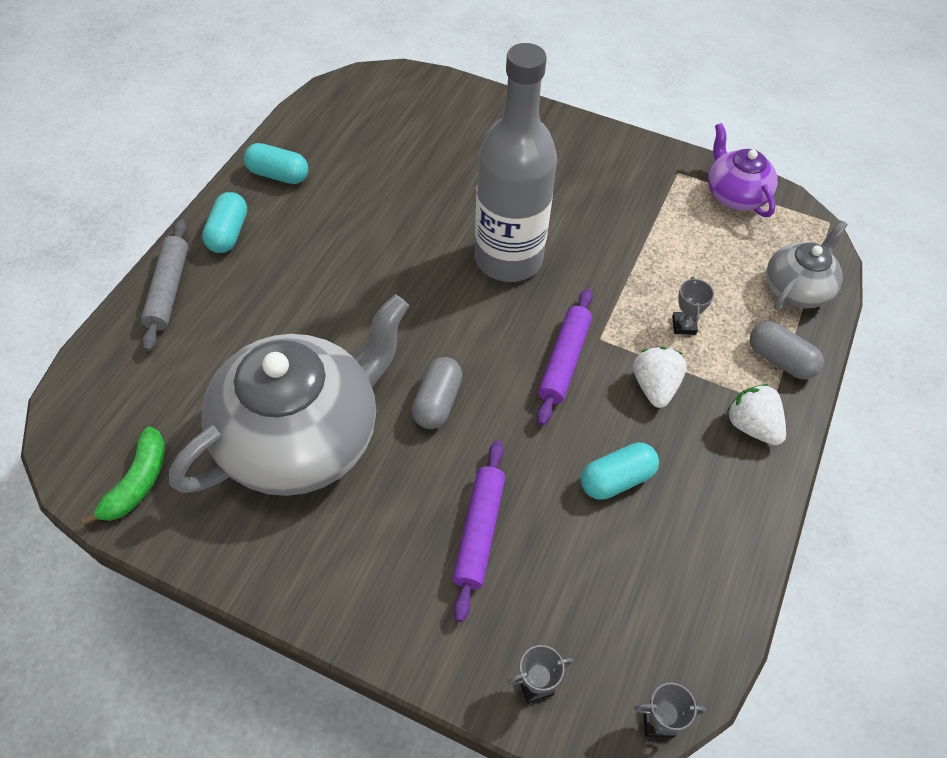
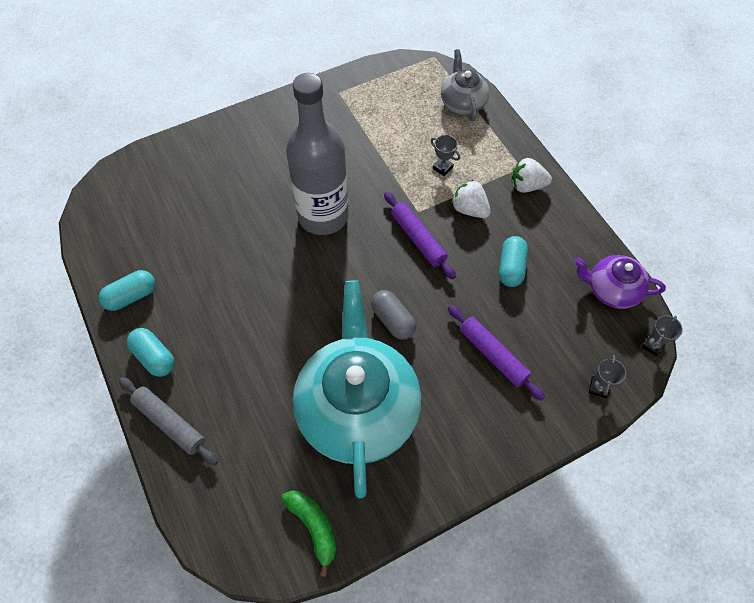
camera: 50 degrees left, 5 degrees up
(302, 437) = (358, 409): grey teapot -> turquoise teapot
(735, 195) = (378, 80): purple teapot -> purple teapot (611, 290)
(780, 360) = (499, 144): grey capsule -> none

